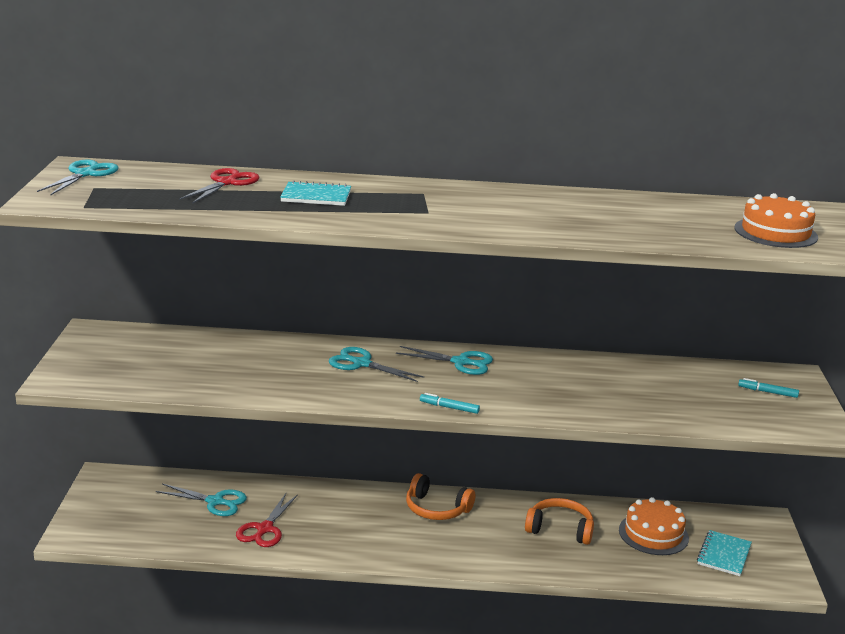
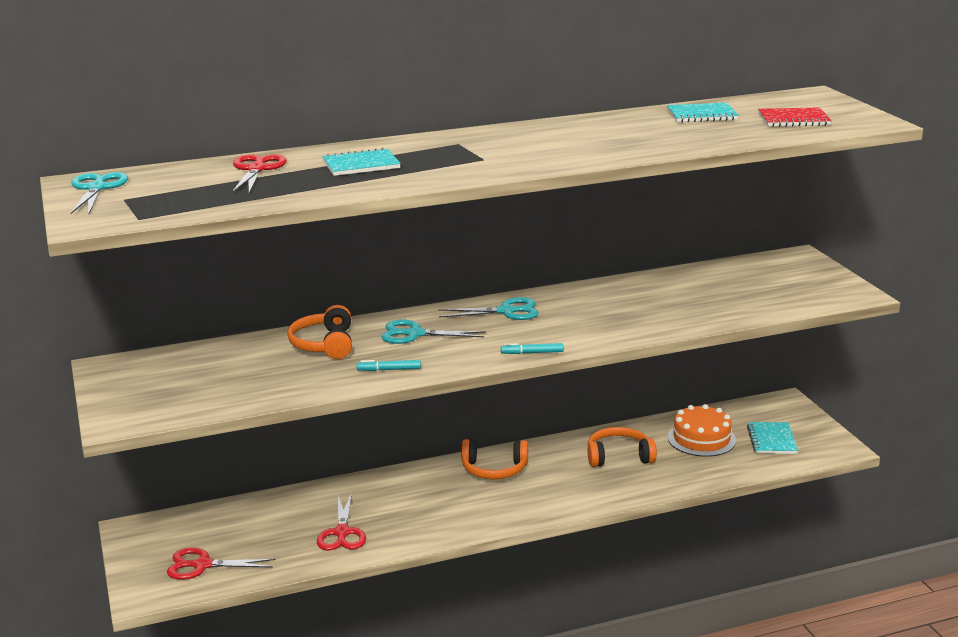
camera: 20 degrees left, 0 degrees up
(134, 523) = (202, 565): none -> red scissors
(215, 502) = (271, 522): turquoise scissors -> none
(277, 354) = (324, 344): none -> orange headphones
(686, 210) = (702, 115): none -> turquoise notebook
(767, 392) = (789, 275): turquoise marker -> turquoise marker (389, 370)
(775, 232) = (793, 120): orange cake -> red notebook

